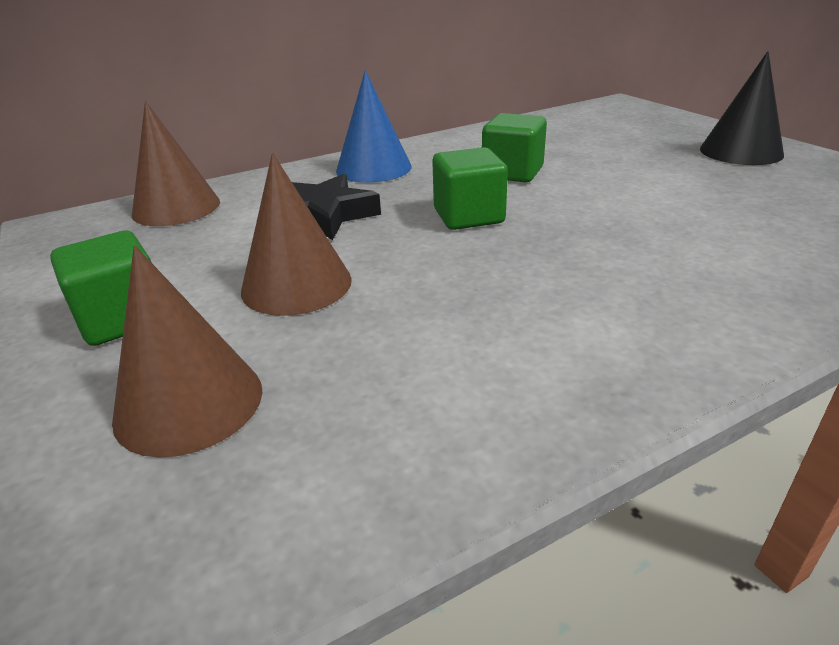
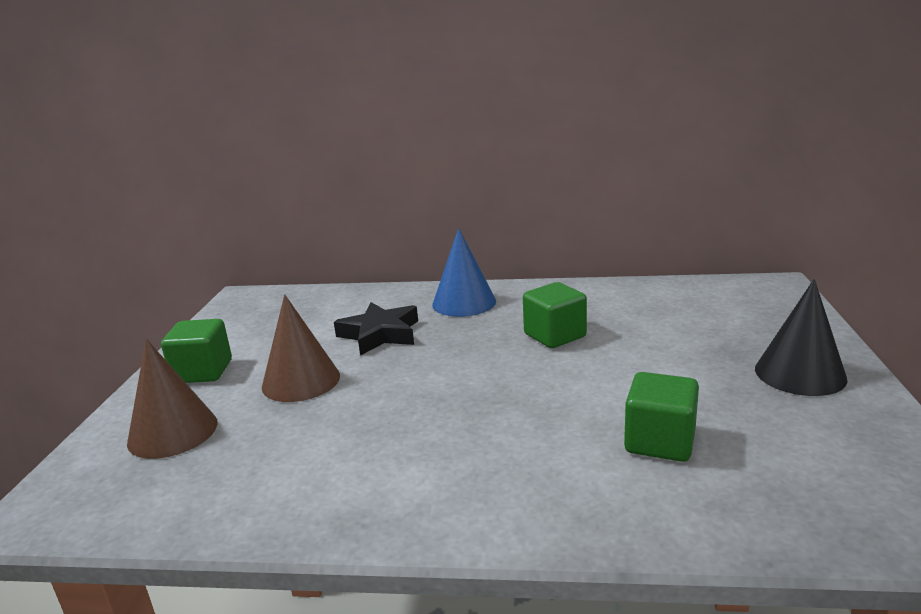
camera: 35 degrees right, 10 degrees down
(176, 208) = (312, 302): brown cone -> none
(468, 216) = (465, 365): green cube -> green cube (660, 442)

